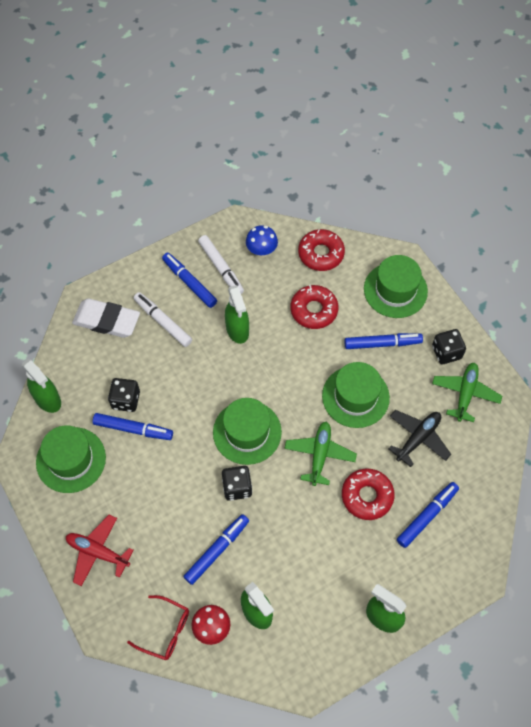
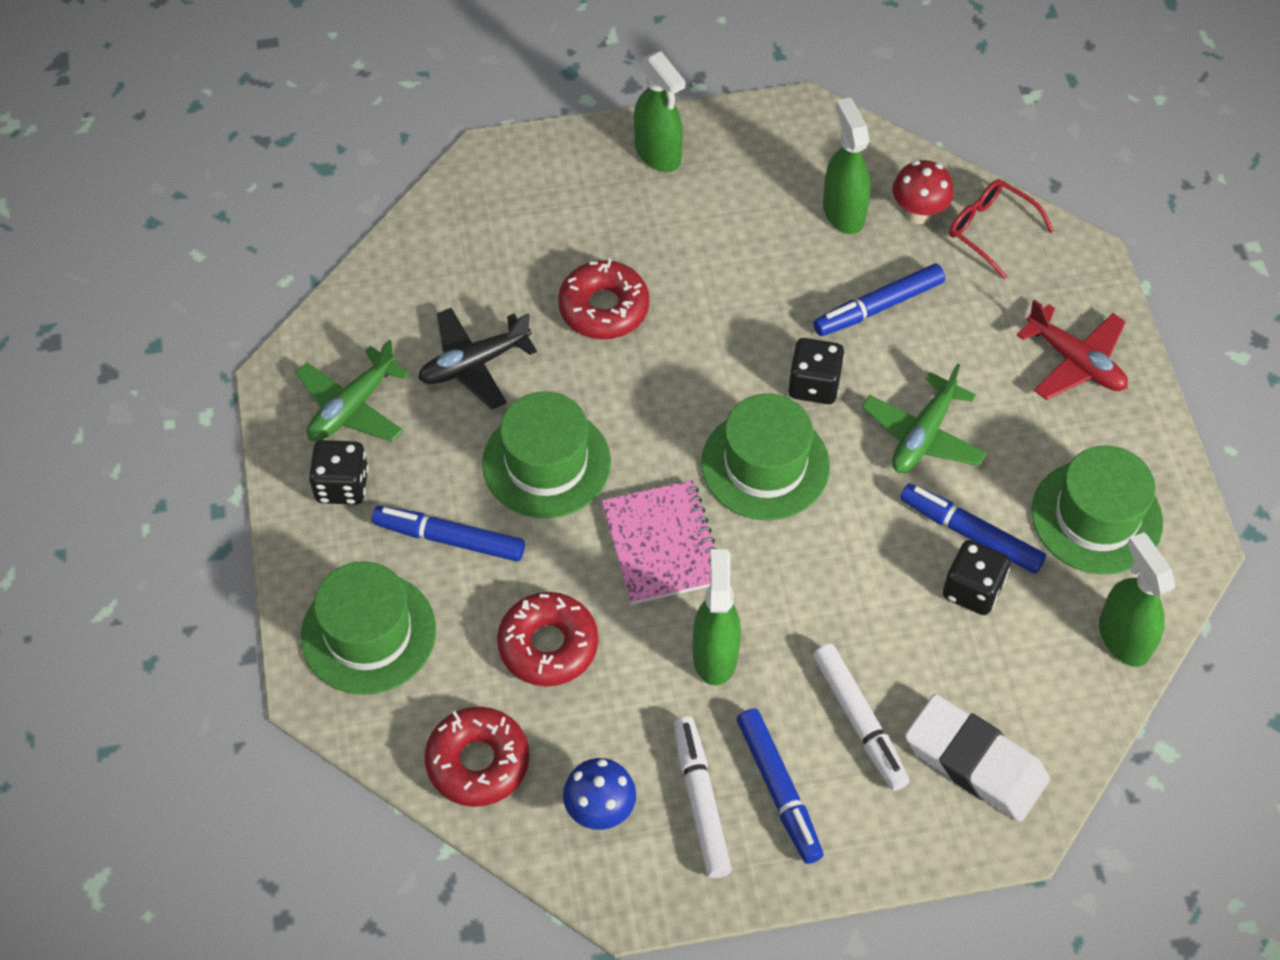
camera: 160 degrees left, 5 degrees down
(281, 374) = (662, 544): none -> pink notebook
(319, 455) = (653, 390): green plane -> green plane (923, 435)
(427, 516) = (522, 253): blue marker -> none

